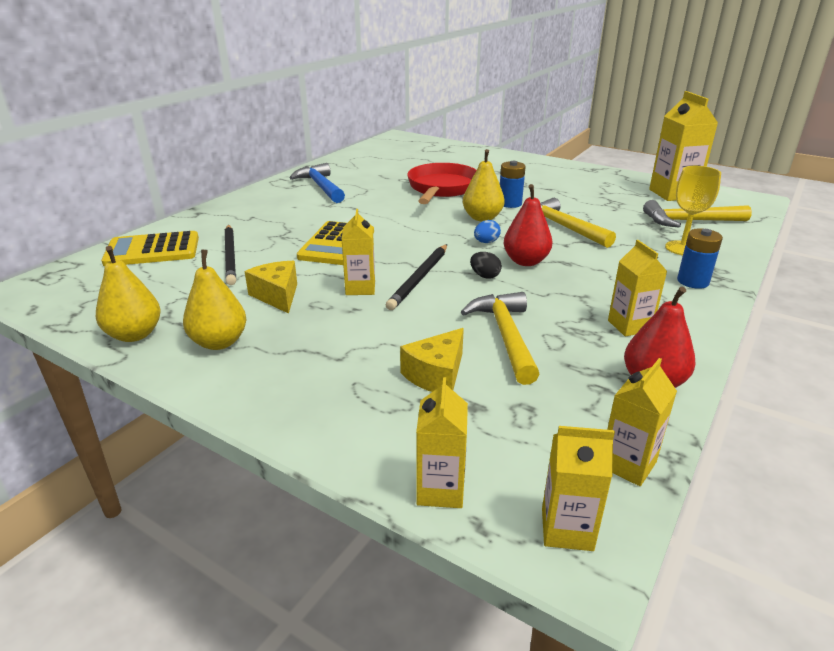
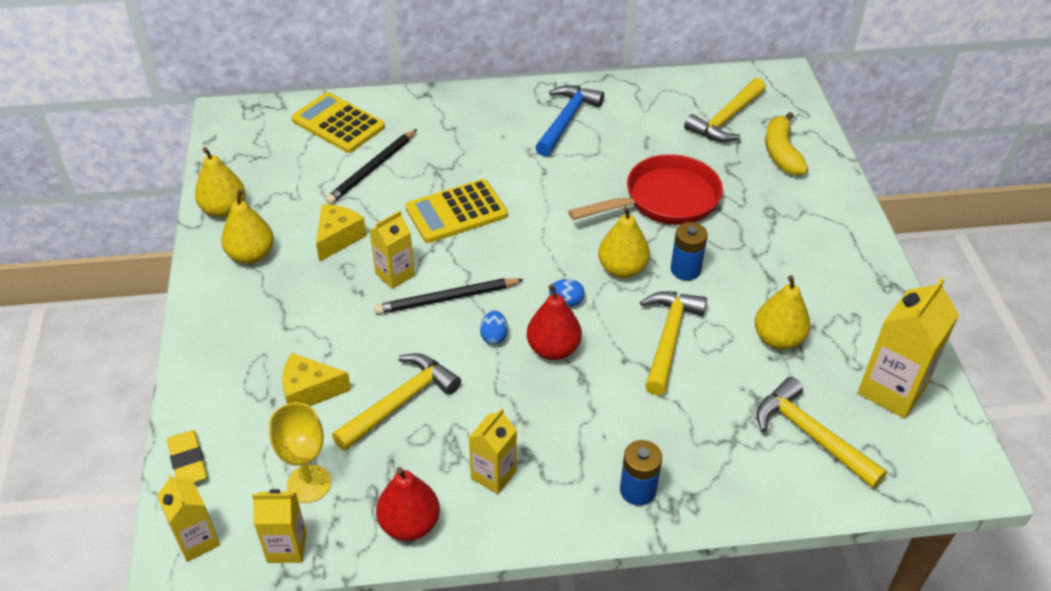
camera: 50 degrees right, 15 degrees up
(404, 156) = (726, 119): none -> yellow hammer
(440, 490) = (188, 461): yellow carton -> yellow eraser
(455, 155) = (781, 153): none -> yellow banana
(485, 276) = (494, 336): black egg -> blue egg
(601, 203) = (778, 339): none -> yellow pear
(682, 248) = (718, 454): yellow goblet -> yellow goblet (309, 484)

